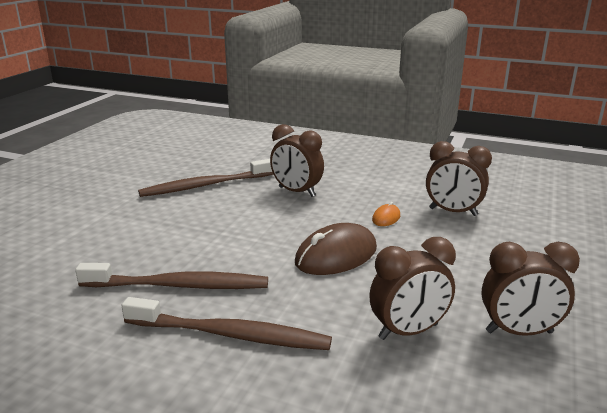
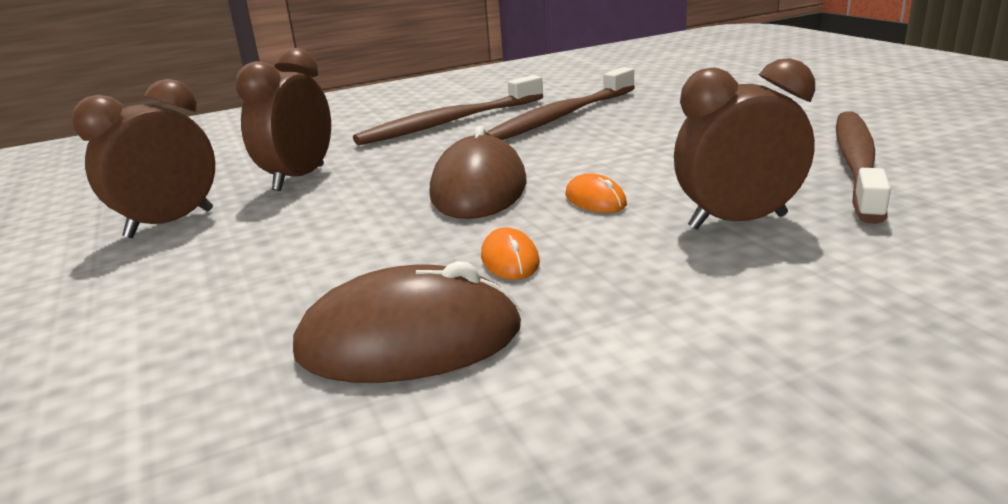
camera: 135 degrees right, 0 degrees up
(310, 222) = (595, 200): none -> orange mouse
(453, 212) = (409, 340): brown clock -> brown mouse

